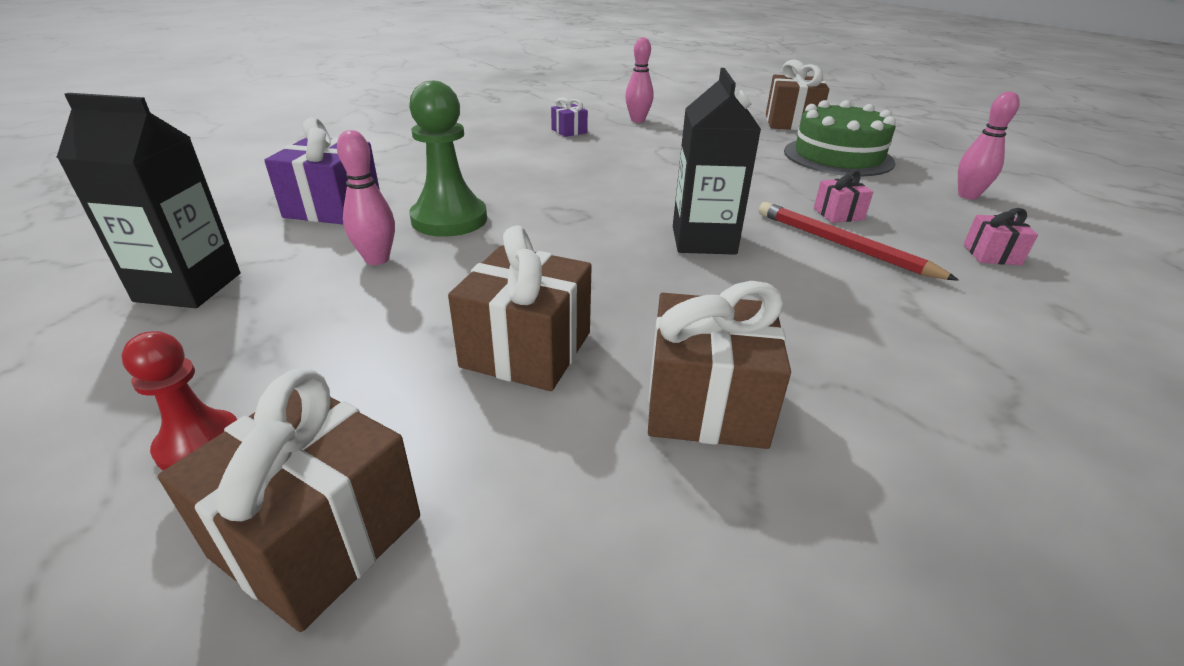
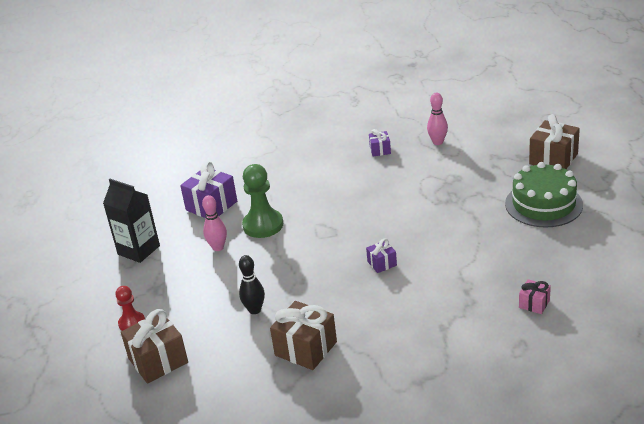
camera: 30 degrees right, 0 degrees up
(526, 349) = (254, 310): brown gift -> black bowling pin
(703, 240) = (382, 263): black carton -> purple gift
(838, 214) = (480, 257): pink gift -> none
(842, 245) = (455, 281): red pencil -> none
(967, 196) = (587, 256): pink bowling pin -> none

